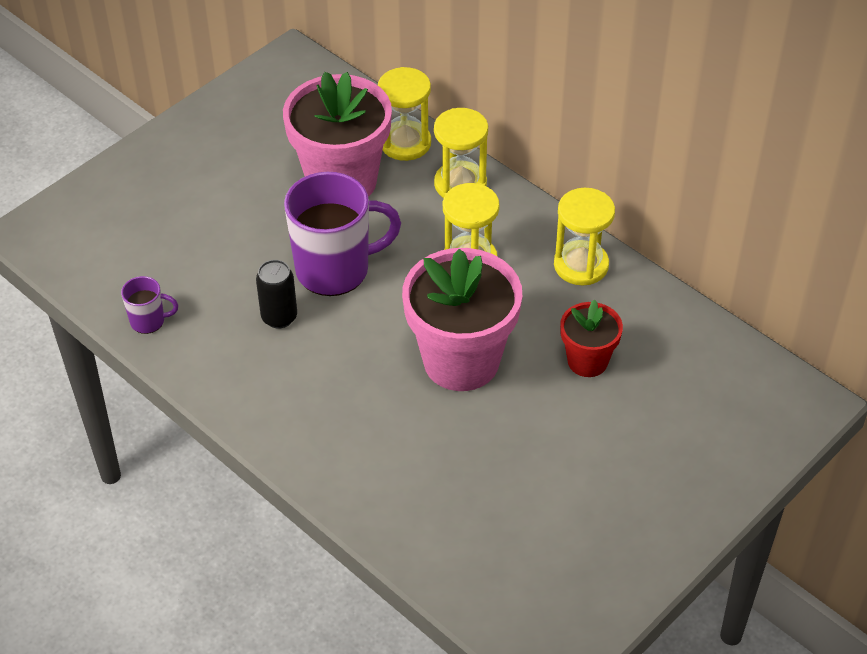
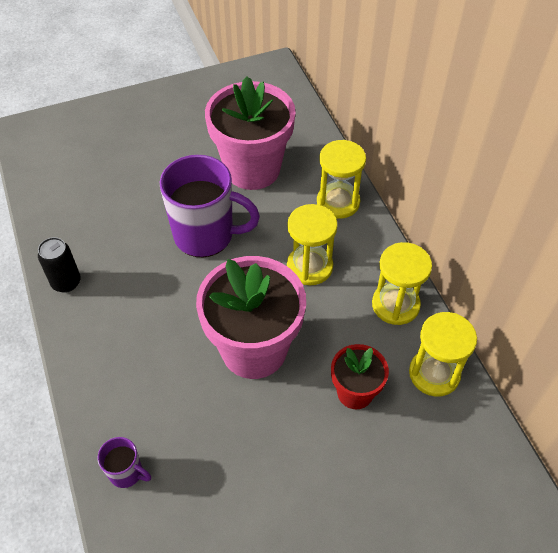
camera: 25 degrees right, 5 degrees up
(149, 321) = (53, 225): purple mug -> purple mug (127, 472)
(279, 317) = (143, 257): black can -> black can (66, 282)
(405, 143) = (316, 156): yellow hourglass -> yellow hourglass (434, 374)

